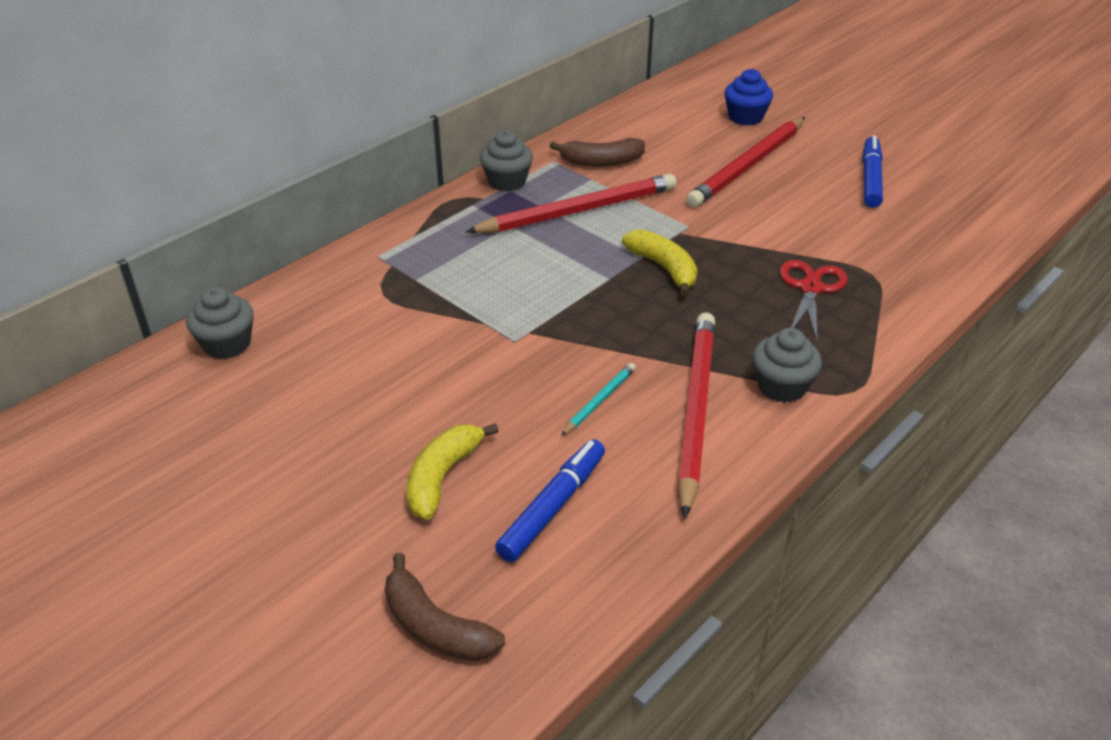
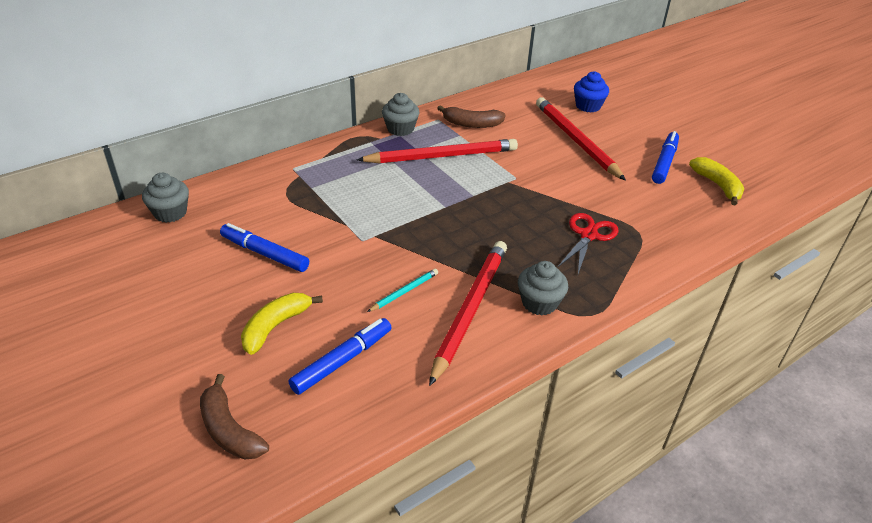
camera: 10 degrees right, 0 degrees up
(386, 380) = (264, 253): none -> blue marker
(664, 268) = (487, 205): yellow banana -> yellow banana (717, 185)
(748, 165) = (576, 141): red pencil -> red pencil turned 105 degrees clockwise

